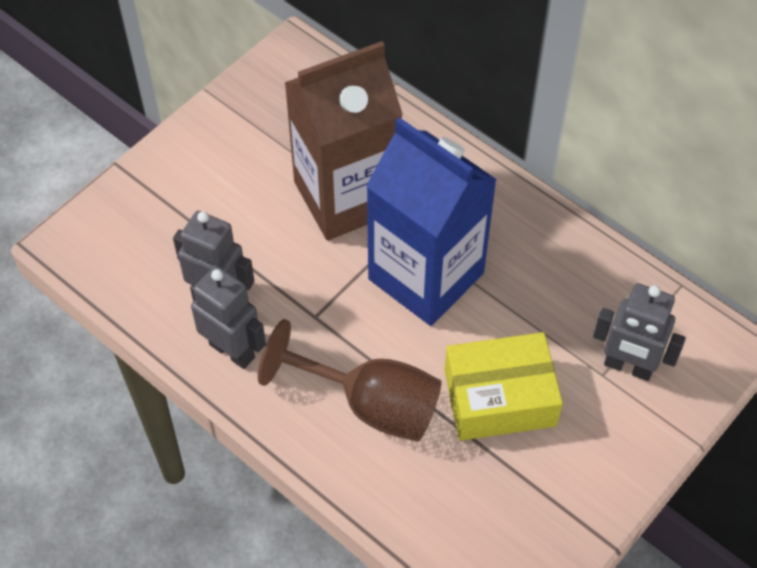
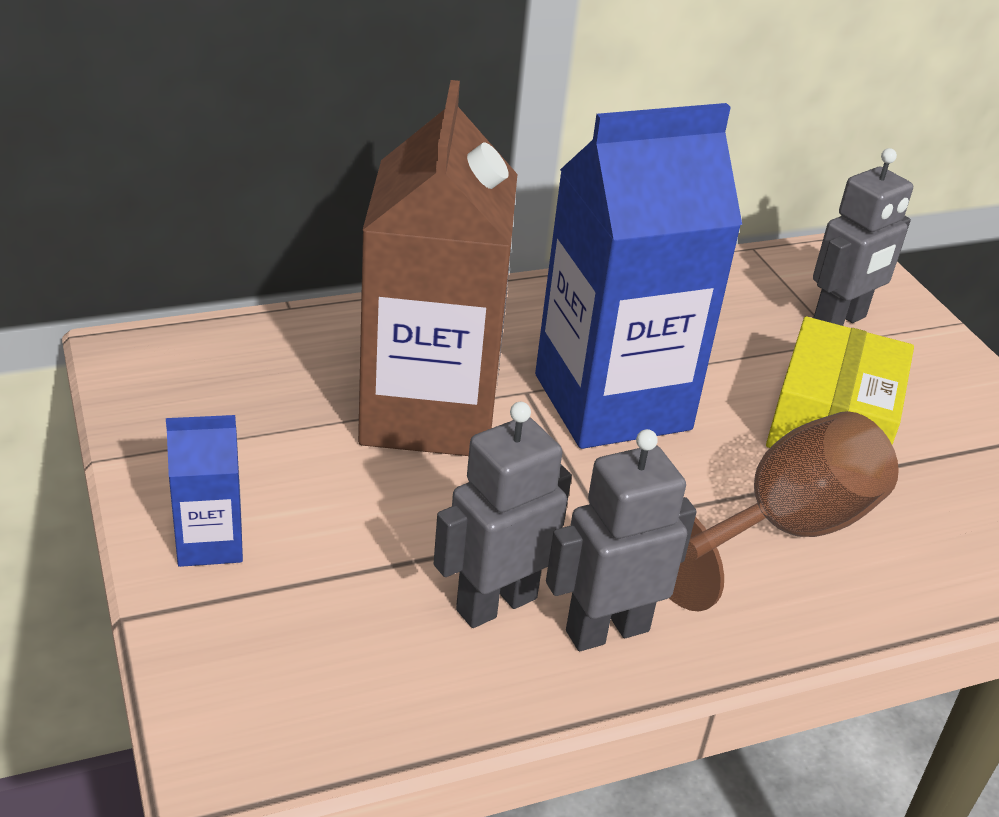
camera: 65 degrees left, 20 degrees down
(181, 164) = (210, 542): none -> blue carton

